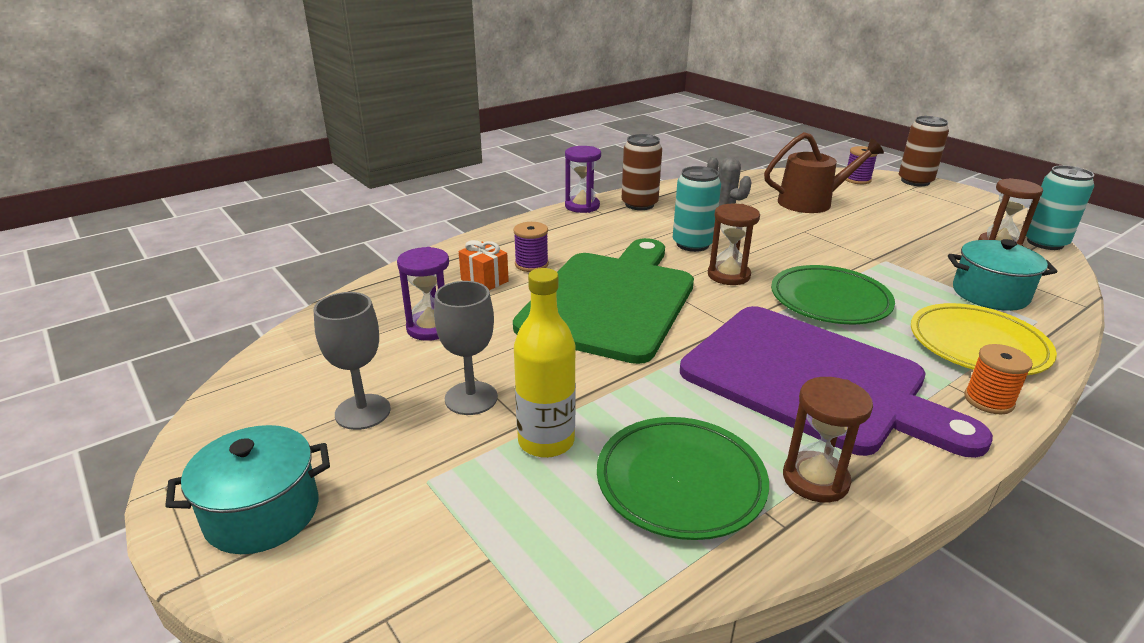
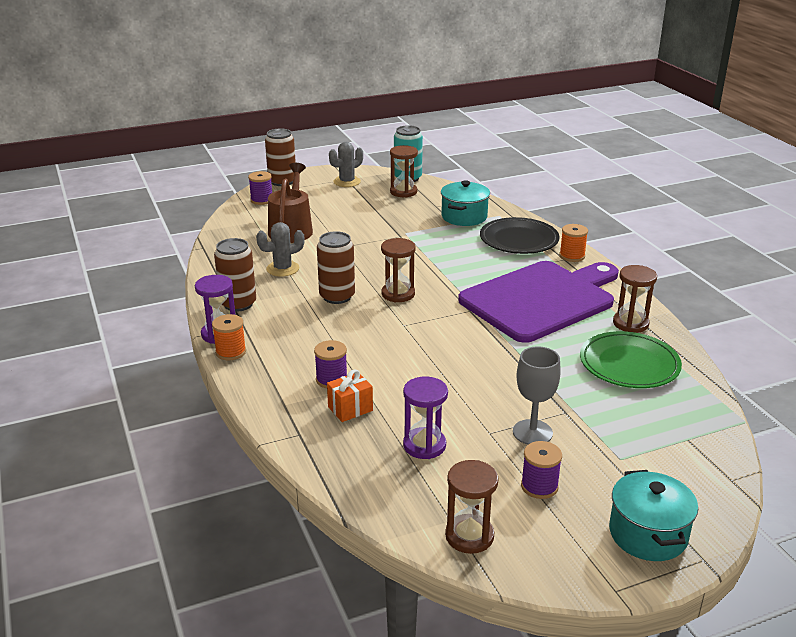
camera: 75 degrees left, 0 degrees up
(279, 371) = (469, 536): none -> brown hourglass
(363, 412) = (539, 486): grey goblet -> purple spool
(546, 441) = (586, 406): yellow bottle -> none
(555, 215) = (231, 352): none -> orange spool
(611, 301) = (415, 351): green cutting board -> none
(692, 244) = (337, 296): turquoise can -> brown can
(830, 300) = (450, 267): green plate -> none
(970, 211) = (347, 182): none -> grey cactus
(977, 345) = (519, 240): yellow plate -> black plate

